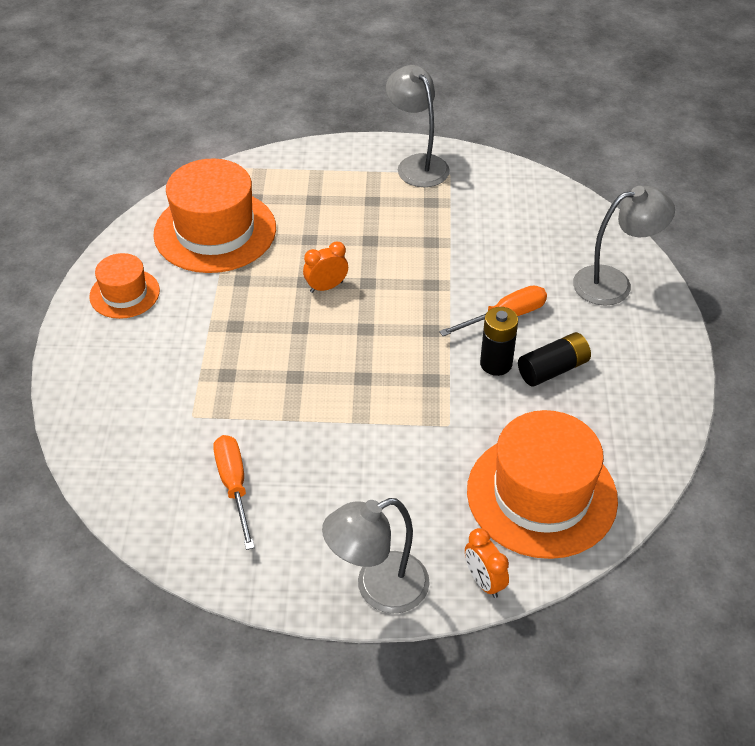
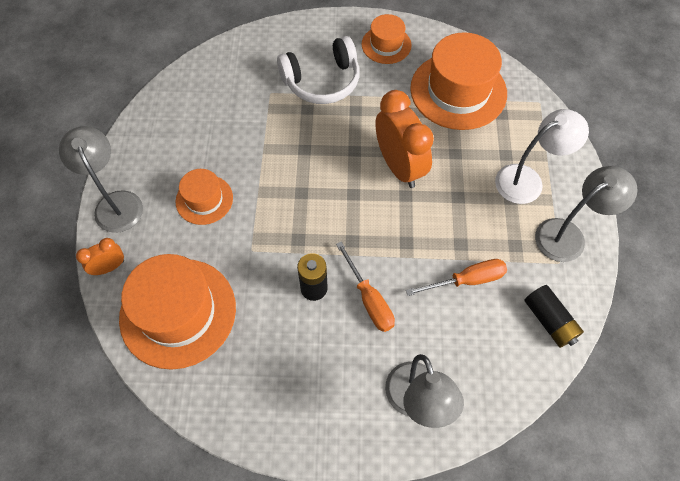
camera: 90 degrees right, 15 degrees up
(179, 359) = (322, 81): none -> white headphones
(234, 486) = (208, 120): orange screwdriver -> orange screwdriver (467, 280)
(326, 287) = (399, 166): orange clock -> orange clock, size x2.02
(348, 186) = (527, 180): none -> white lamp
(373, 480) = (204, 199): none -> orange hat
(553, 369) = (306, 333): black battery -> black battery (549, 321)

